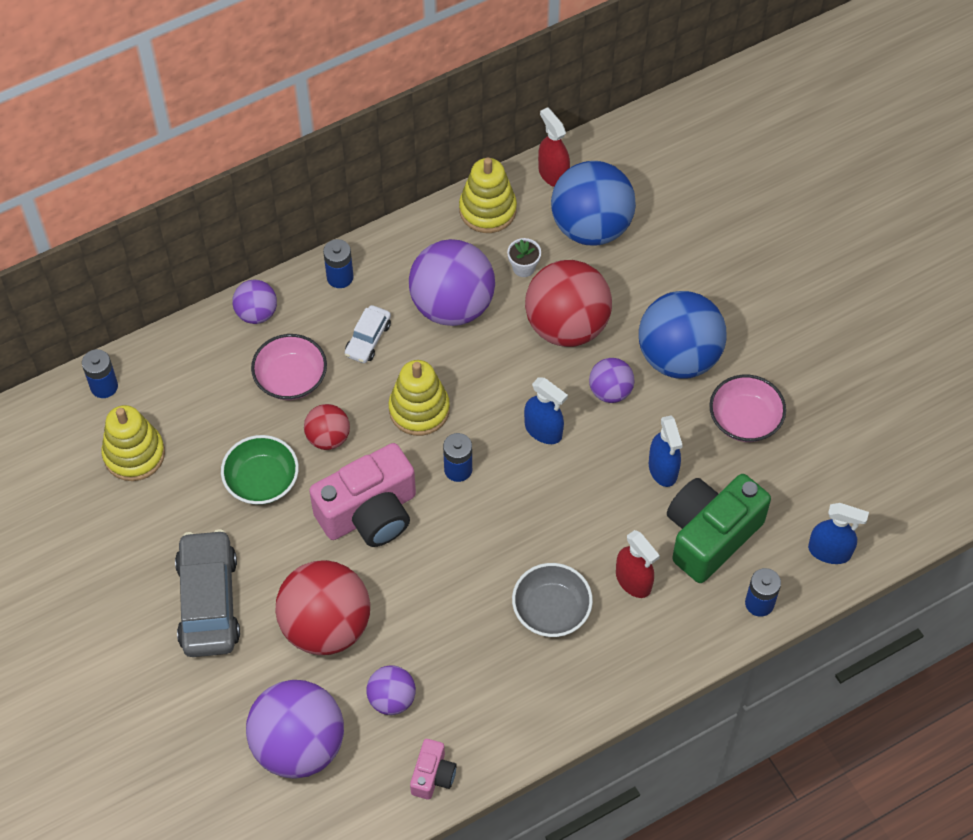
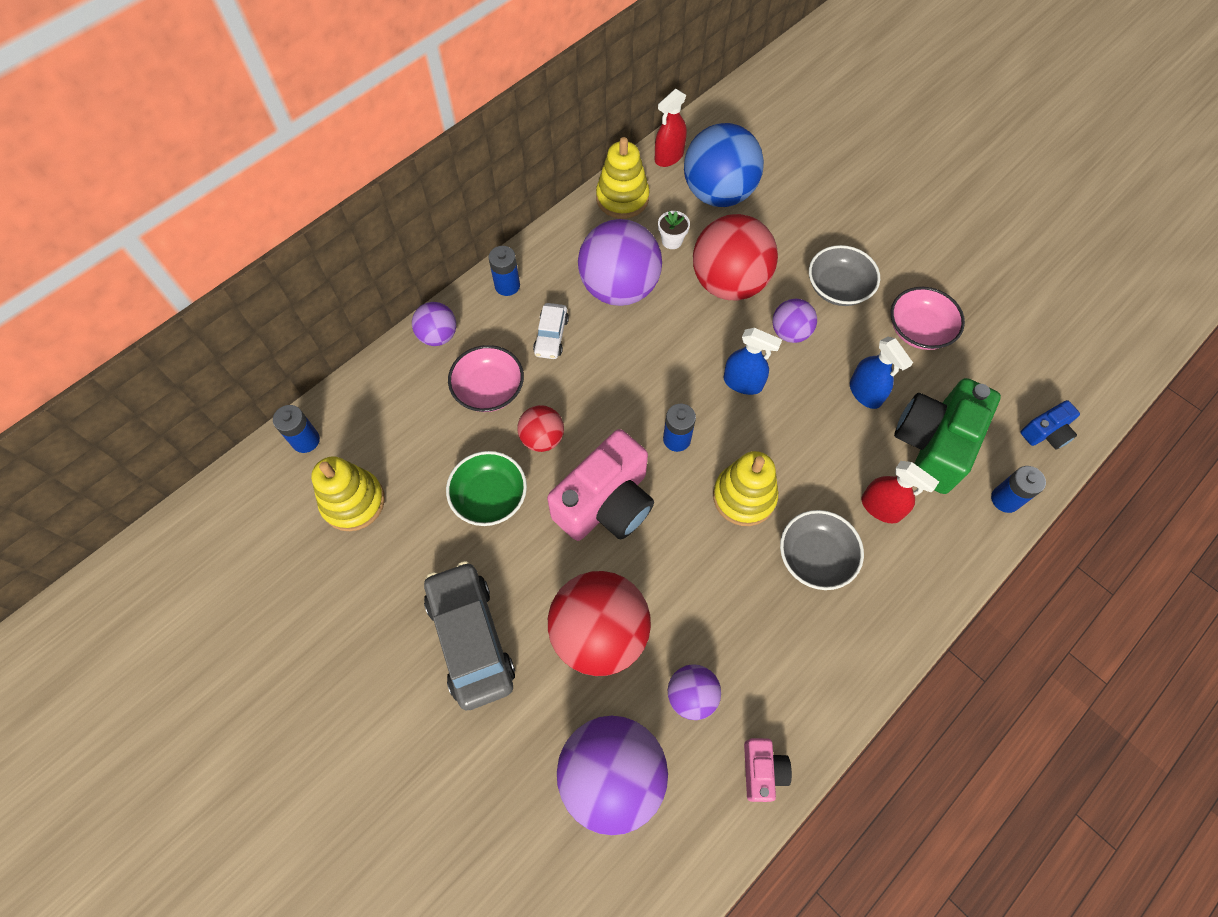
camera: 15 degrees left, 5 degrees up
(419, 409) = (620, 390): yellow stacking toy -> yellow stacking toy (744, 497)
(553, 174) = (669, 156): red spray bottle -> red spray bottle turned 90 degrees counterclockwise
(678, 357) = (838, 288): blue ball -> grey bowl
(829, 551) = (1045, 433): blue spray bottle -> blue camera

